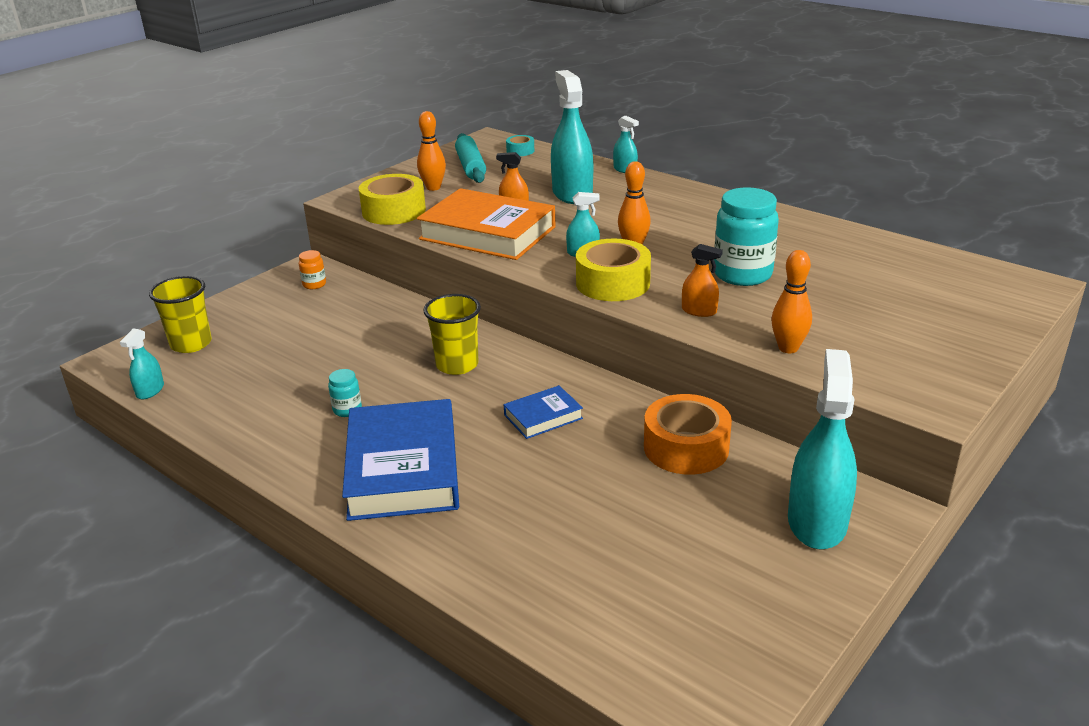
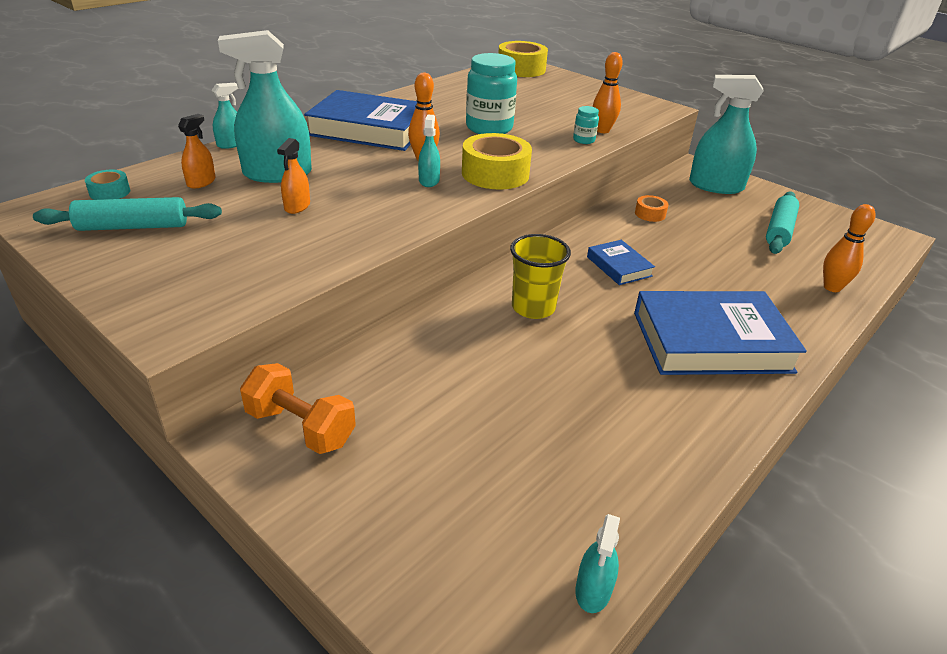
camera: 90 degrees left, 5 degrees up
(150, 391) = (593, 590): turquoise spray bottle -> turquoise spray bottle turned 90 degrees clockwise
(191, 344) = (455, 560): yellow cup -> none
(314, 284) = (300, 427): orange jar -> orange dumbbell
(347, 410) = (621, 380): turquoise jar -> turquoise jar (584, 140)
(394, 211) = (250, 287): yellow tape -> yellow tape (521, 69)
(433, 188) = (187, 255): orange bowling pin -> orange bowling pin (832, 287)
(487, 233) = (358, 225): orange book -> none
(683, 570) = (779, 230): none -> turquoise rolling pin
(686, 447) = (650, 214): orange tape -> orange tape, size x0.50
(696, 216) = (369, 129): none -> blue book
(699, 311) = (548, 149): orange spray bottle -> orange spray bottle (201, 182)

